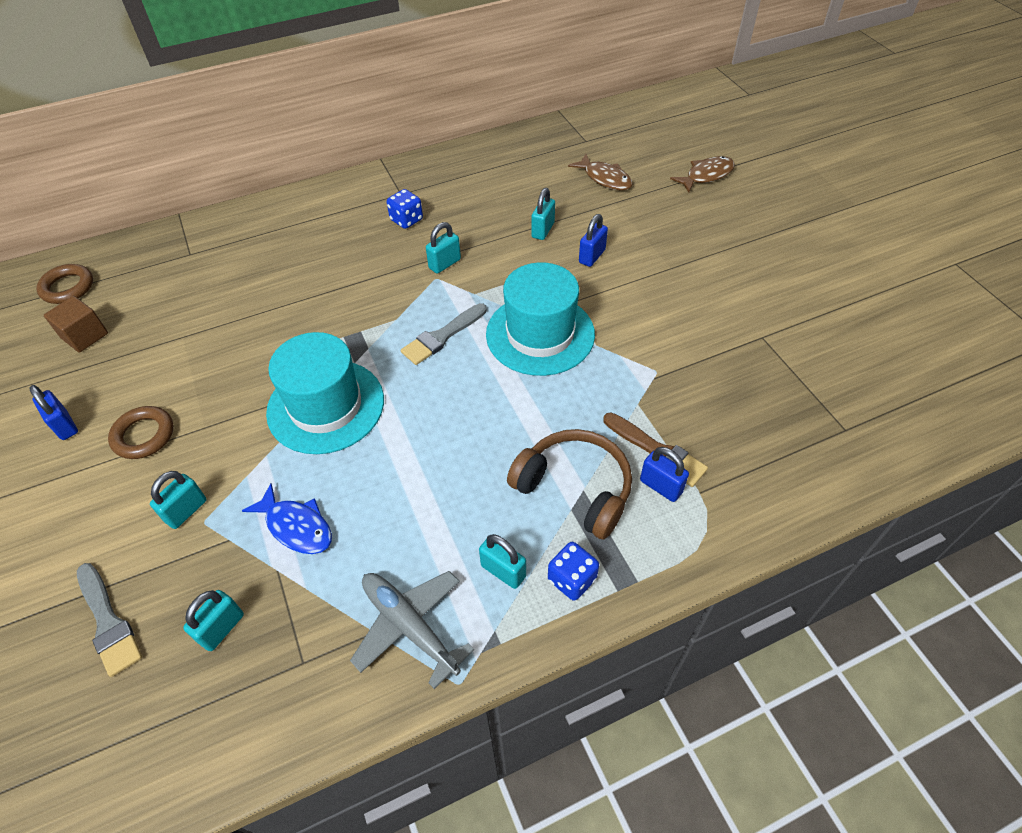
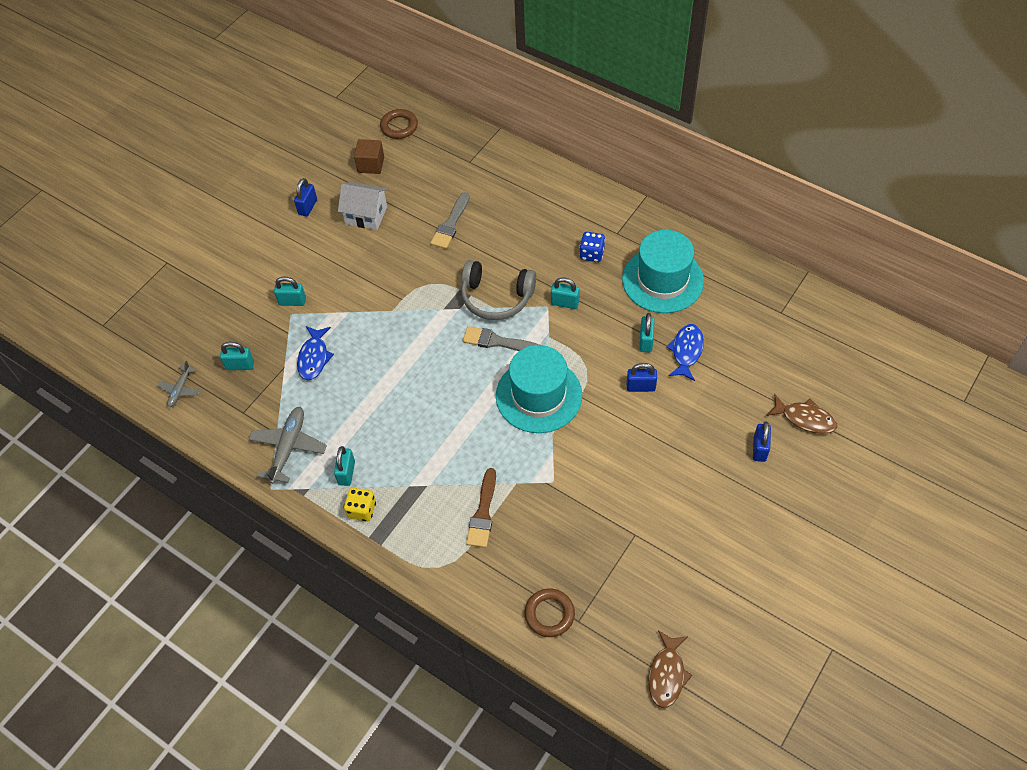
camera: 60 degrees right, 5 degrees up
(108, 622) = (216, 316): grey brush -> grey brush (450, 224)
(143, 435) = (324, 246): brown ring -> brown ring (549, 614)
(148, 373) = (366, 215): none -> white house
(182, 740) = (180, 389): none -> grey plane
(326, 406) = (400, 316): turquoise hat -> turquoise hat (662, 280)
(385, 311) = (496, 297): none -> grey headphones
(543, 230) = (645, 341): turquoise padlock -> turquoise padlock turned 75 degrees counterclockwise
(572, 579) = (362, 510): blue dice -> yellow dice
(575, 488) = (425, 480): brown headphones -> none
(577, 210) = (686, 351): none -> blue fish
(605, 178) = (741, 350): brown fish -> brown fish (667, 674)
(661, 486) = (456, 527): blue padlock -> blue padlock (759, 449)

